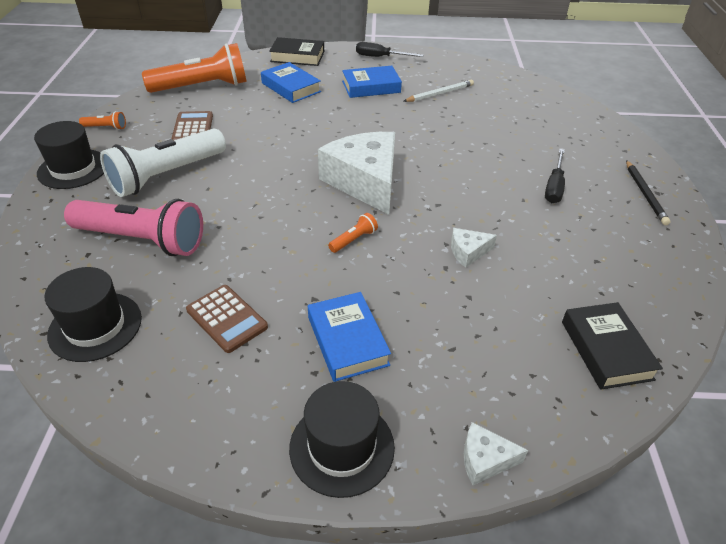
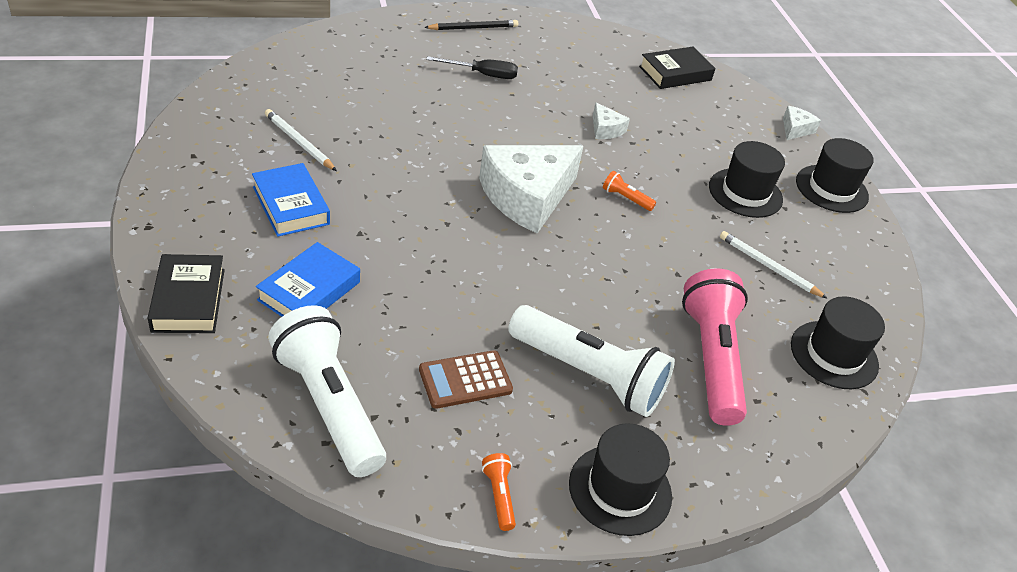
camera: 110 degrees left, 0 degrees up
(202, 87) = (329, 405): orange flashlight -> white flashlight
(227, 318) = (769, 267): brown calculator -> white pencil
(347, 341) = (745, 193): blue book -> black hat
(380, 57) = (183, 201): black screwdriver -> none
(485, 459) = (795, 129): white cheese -> white cheese turned 135 degrees counterclockwise

